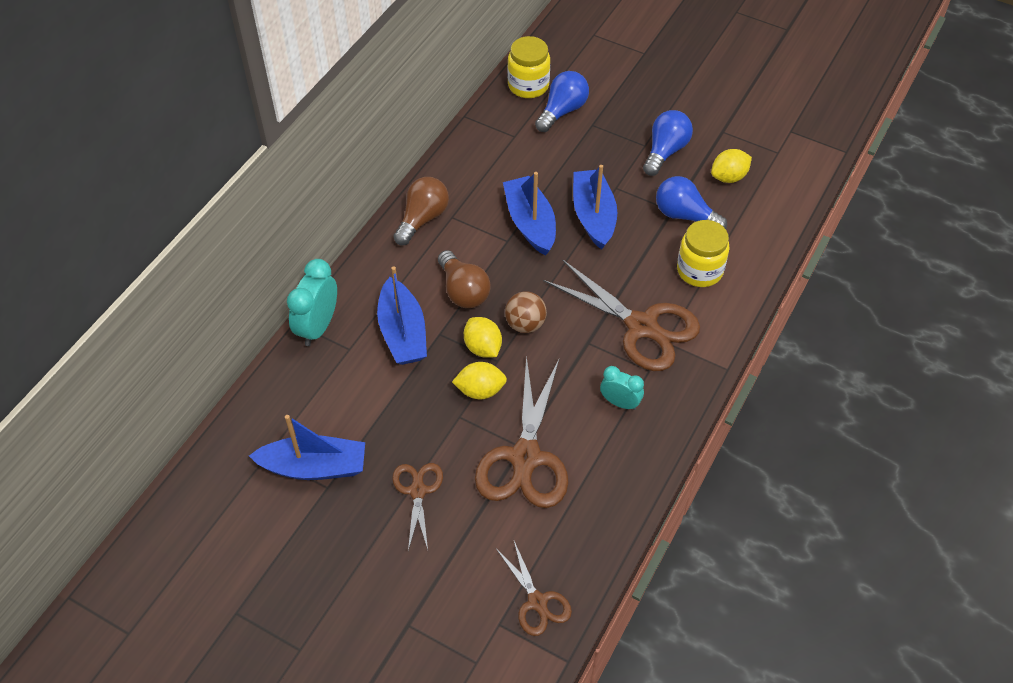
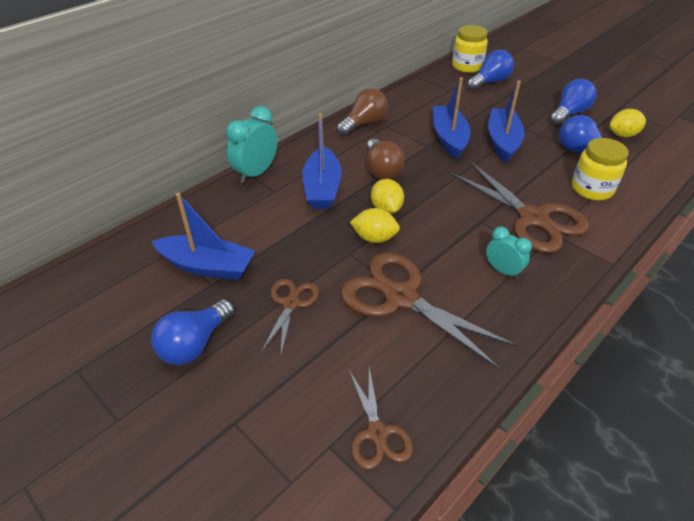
camera: 15 degrees right, 10 degrees down
(339, 558) = (195, 344): none -> blue light bulb
(525, 324) = (428, 199): brown ball -> none
(525, 458) = (400, 297): brown scissors -> brown scissors turned 105 degrees clockwise

